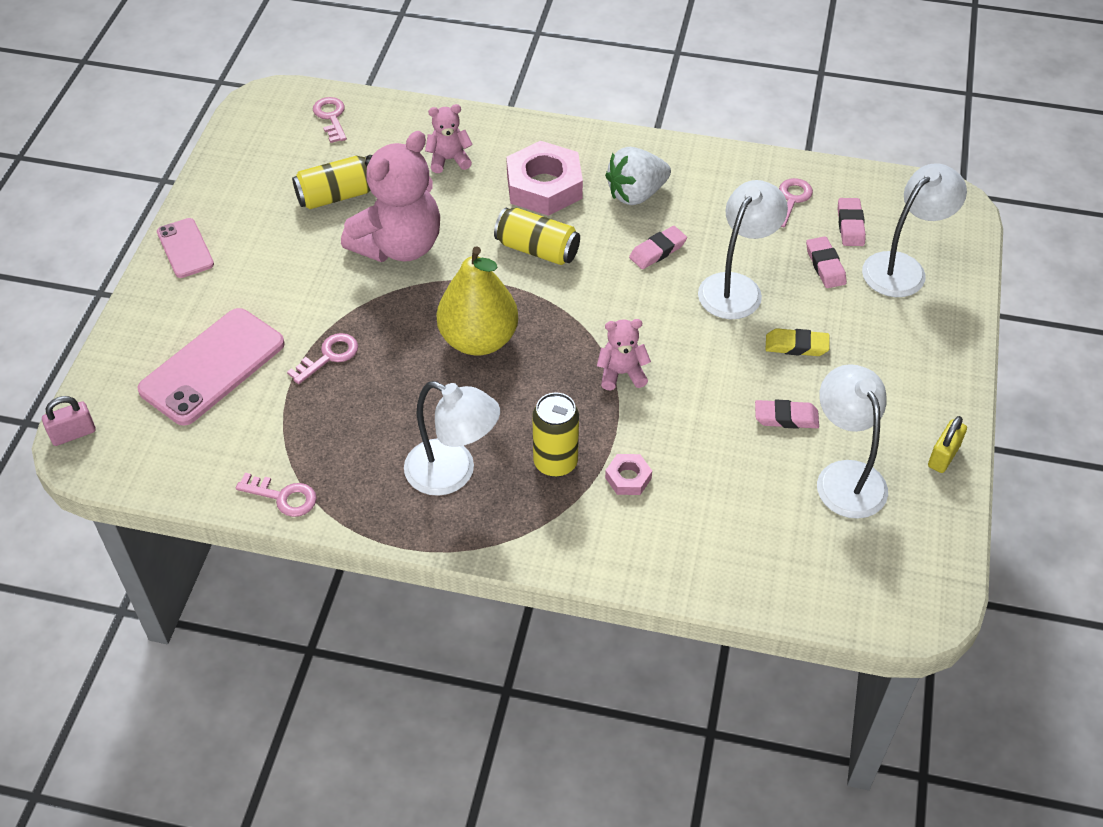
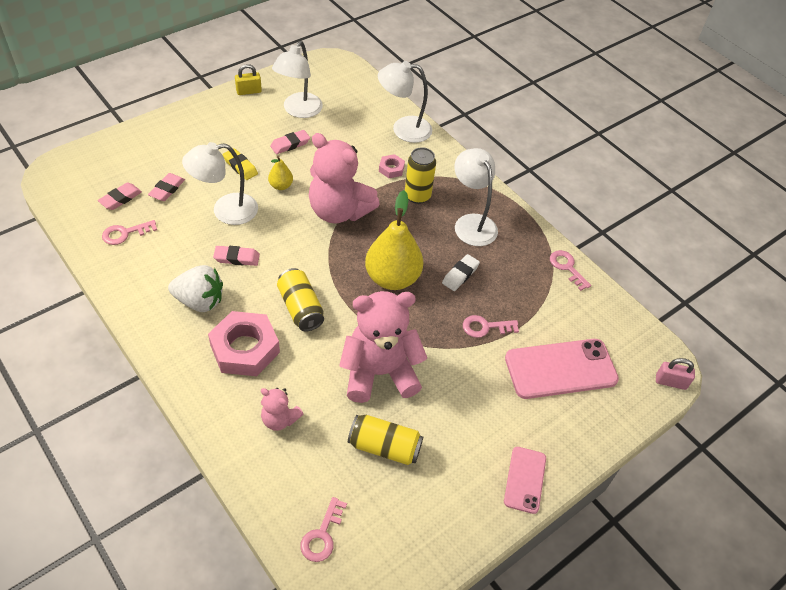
camera: 145 degrees left, 0 degrees up
(407, 396) = (460, 275): none -> white eraser
(621, 373) = (339, 211): pink teddy bear -> pink teddy bear, size x2.07
(722, 356) = (281, 186): none -> yellow pear
(786, 417) = (290, 144): pink eraser -> pink eraser turned 75 degrees counterclockwise
(903, 268) = (134, 162): white lamp -> white lamp (403, 129)

